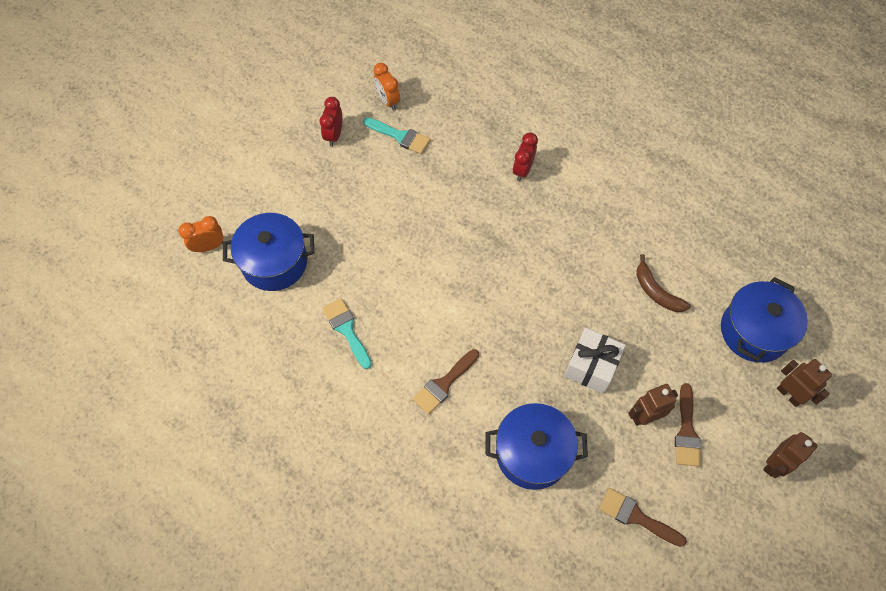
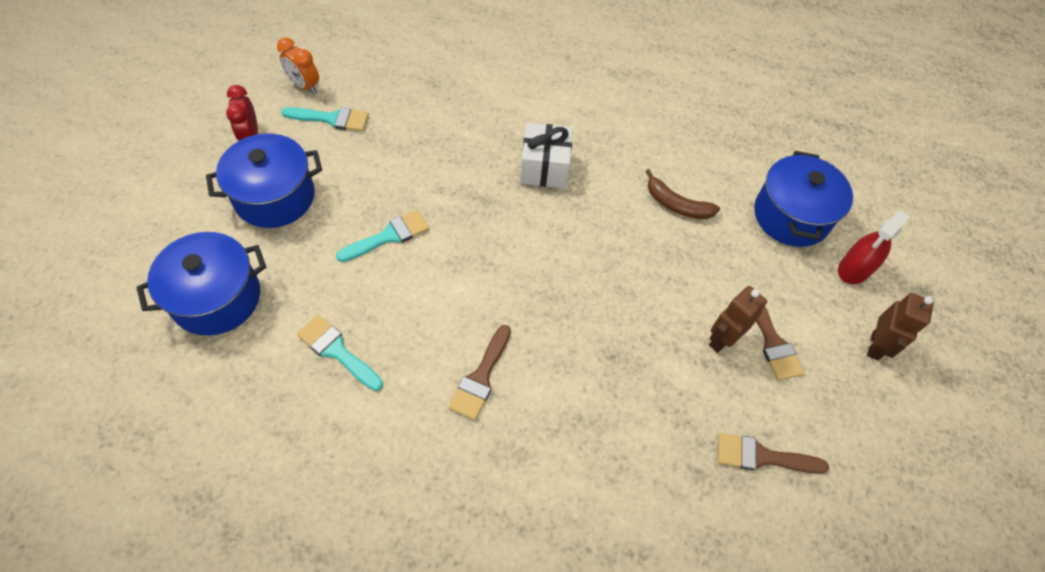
camera: 25 degrees left, 5 degrees down
(208, 246) = (120, 304): orange clock -> none
(413, 250) = (389, 236): none -> turquoise brush
(522, 170) = (484, 120): red clock -> none
(532, 453) = (616, 424): blue pot -> blue pot (275, 197)
(591, 367) = (642, 304): white gift -> white gift (544, 168)
(789, 394) = (854, 269): brown robot -> red spray bottle

